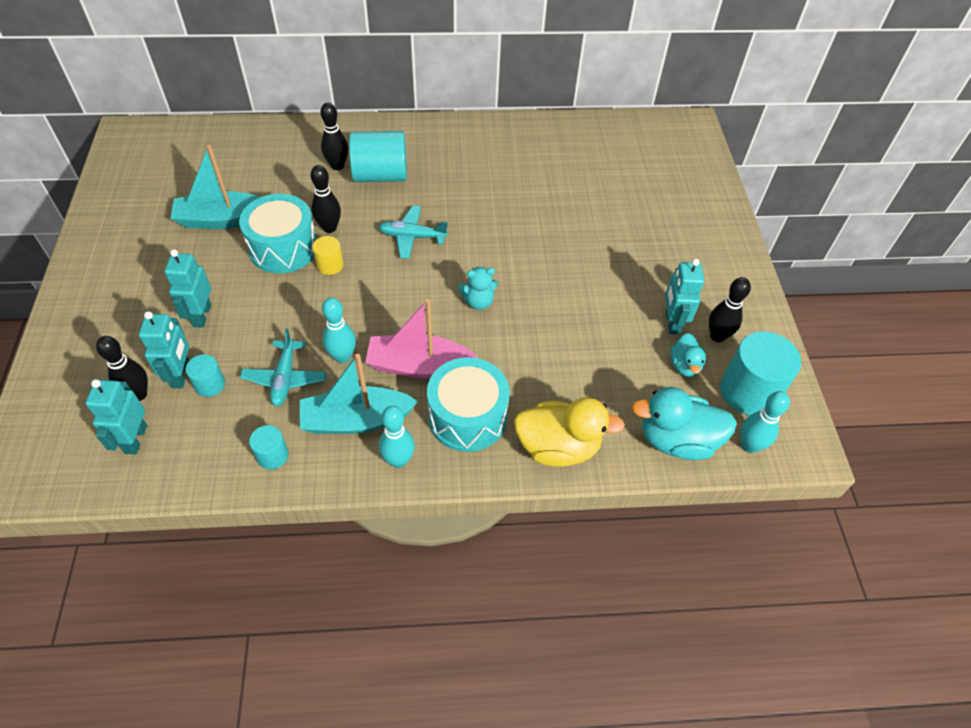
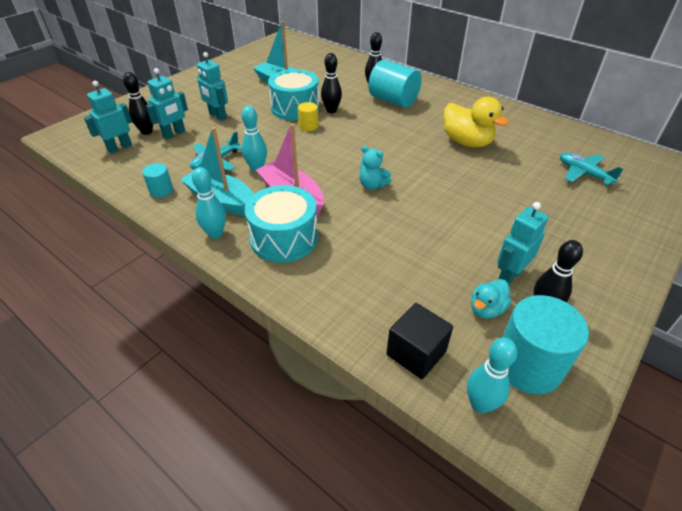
camera: 45 degrees right, 10 degrees down
(201, 315) = (217, 116): turquoise robot -> turquoise robot turned 90 degrees counterclockwise
(210, 384) = (180, 145): turquoise cylinder -> none
(412, 237) = (373, 135): turquoise plane -> turquoise plane (583, 173)
(558, 447) = (319, 293): yellow duck -> yellow duck (467, 142)
(677, 440) = (416, 353): turquoise duck -> black cube

